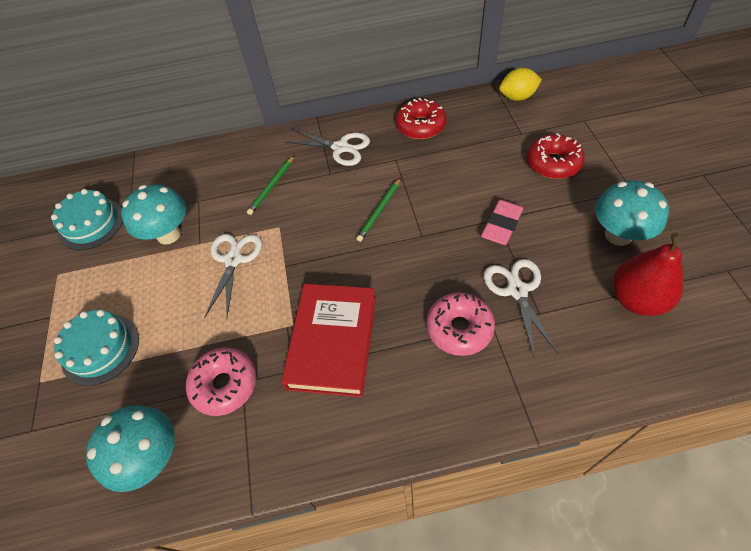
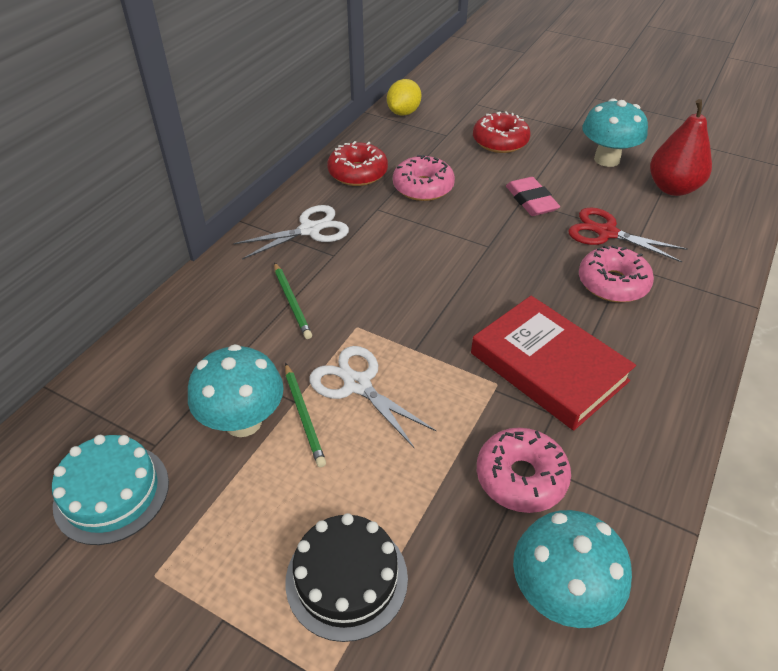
camera: 55 degrees left, 10 degrees down
(100, 349) = (346, 579): turquoise cake -> black cake
(379, 211) = (427, 252): green pencil -> green pencil (304, 416)
(445, 163) = (423, 187): none -> pink donut
(517, 290) = (606, 233): white scissors -> red scissors

